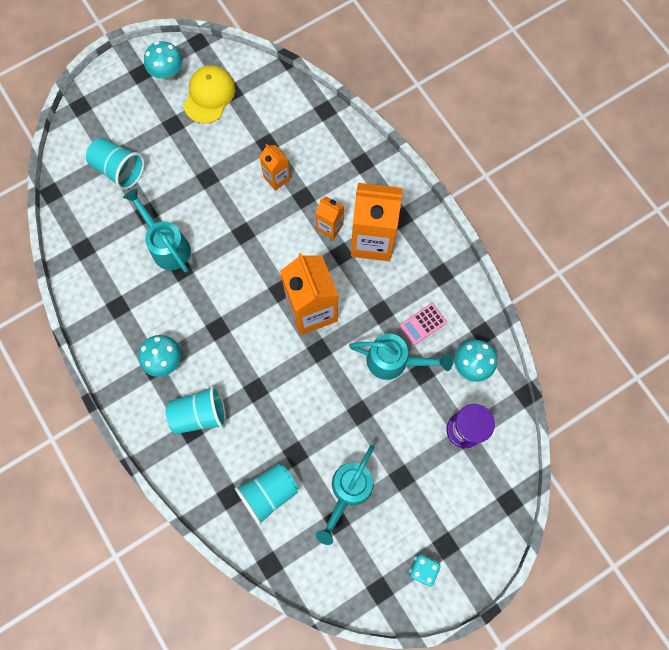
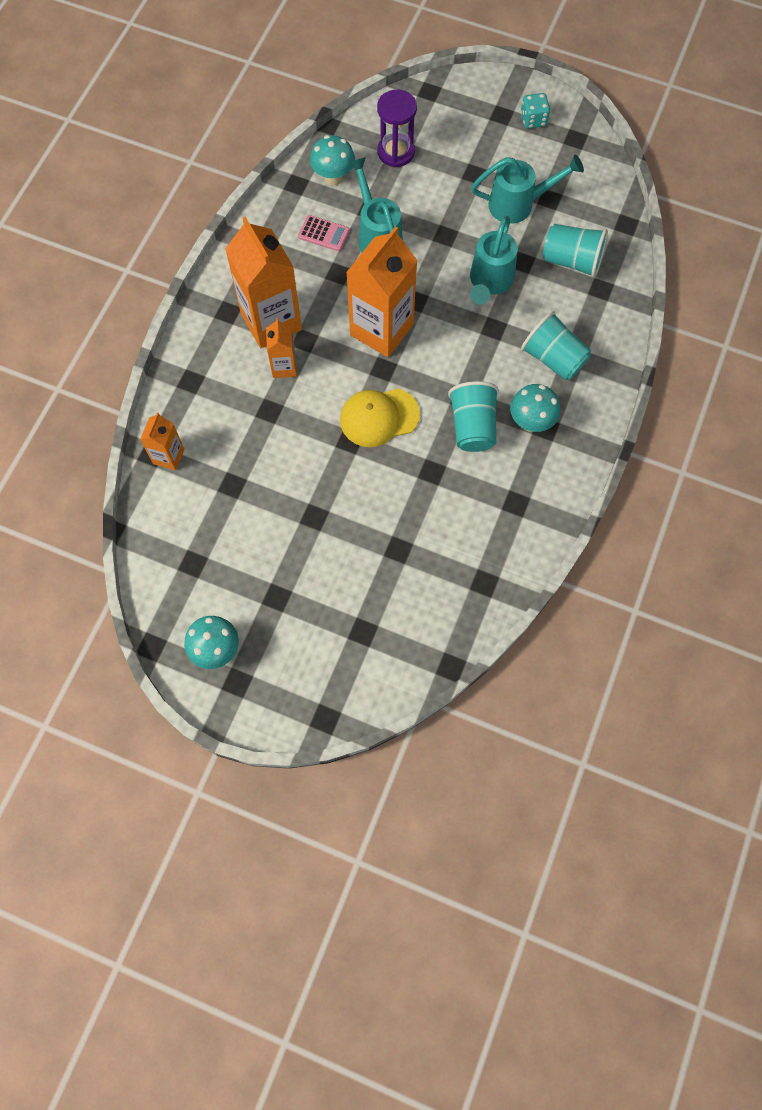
camera: 125 degrees left, 5 degrees down
(119, 169) = (370, 614): turquoise cup -> turquoise cup (472, 426)
(167, 246) = (417, 502): turquoise watering can -> turquoise watering can (489, 282)
(209, 95) = (213, 584): yellow cap -> yellow cap (379, 417)
(277, 178) = (265, 449): orange carton -> orange carton (168, 456)

